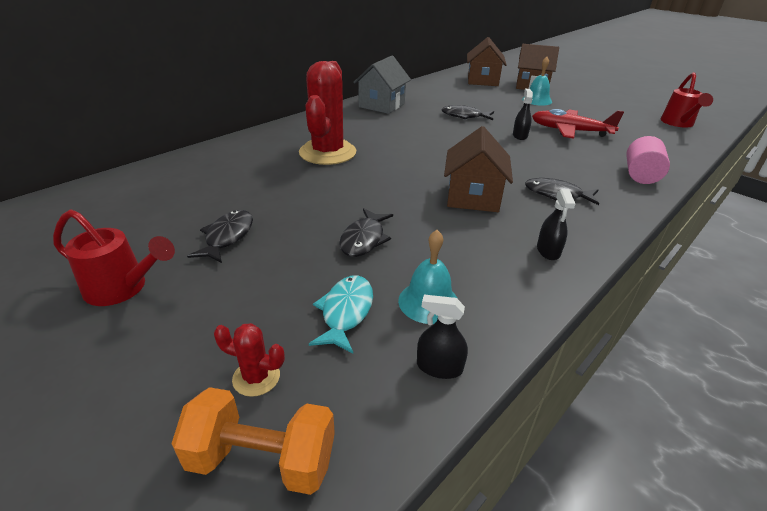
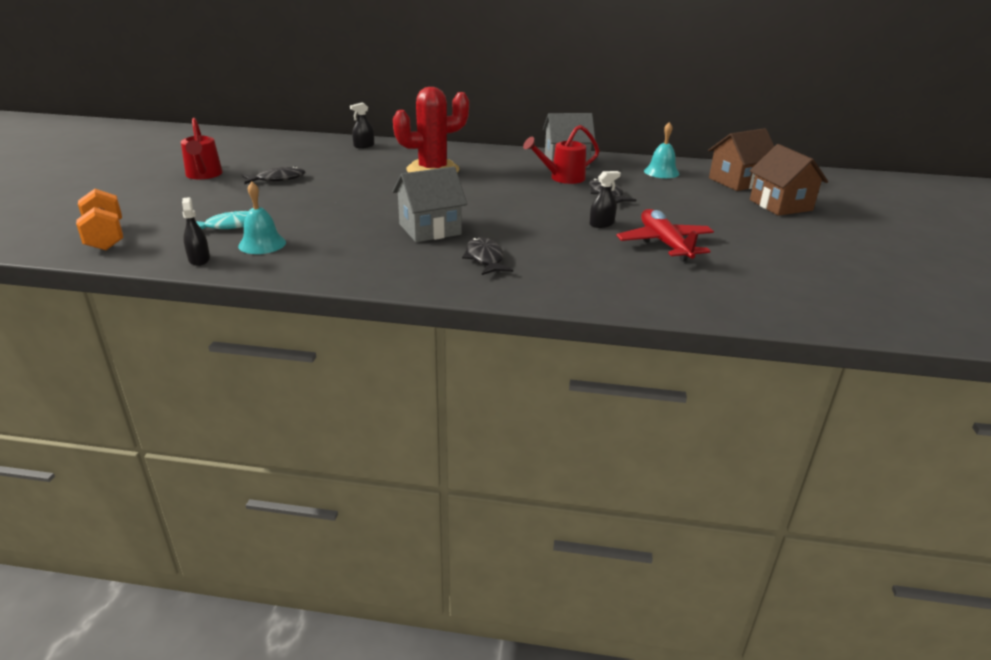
camera: 55 degrees right, 5 degrees down
(256, 377) = (158, 221): red cactus -> none
(364, 239) = (317, 211): black fish -> none
(473, 197) = (430, 229): brown house -> grey house
(537, 100) = (733, 215): turquoise bell -> turquoise bell (661, 172)
(548, 251) = (374, 269): black spray bottle -> black spray bottle (364, 146)
(640, 175) = (599, 291): pink cylinder -> none
(678, 123) = (834, 301): red watering can -> red watering can (562, 178)

